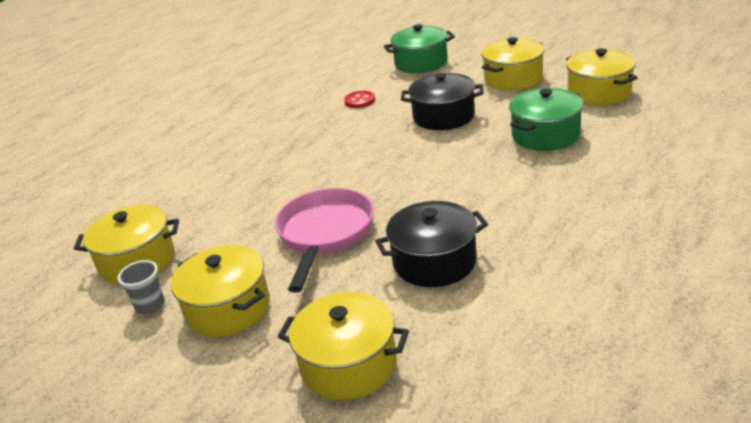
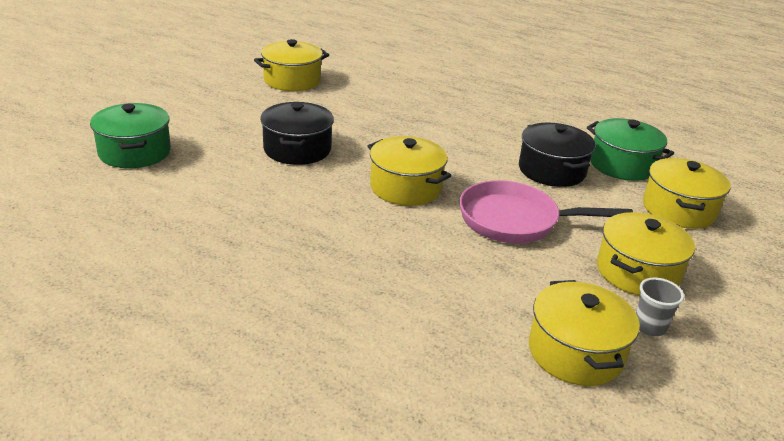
camera: 100 degrees left, 0 degrees up
(360, 101) = (218, 197): red button -> none
(513, 79) = (231, 109): yellow pot -> yellow pot (405, 187)
(545, 135) = (362, 110): green pot -> green pot (622, 165)

